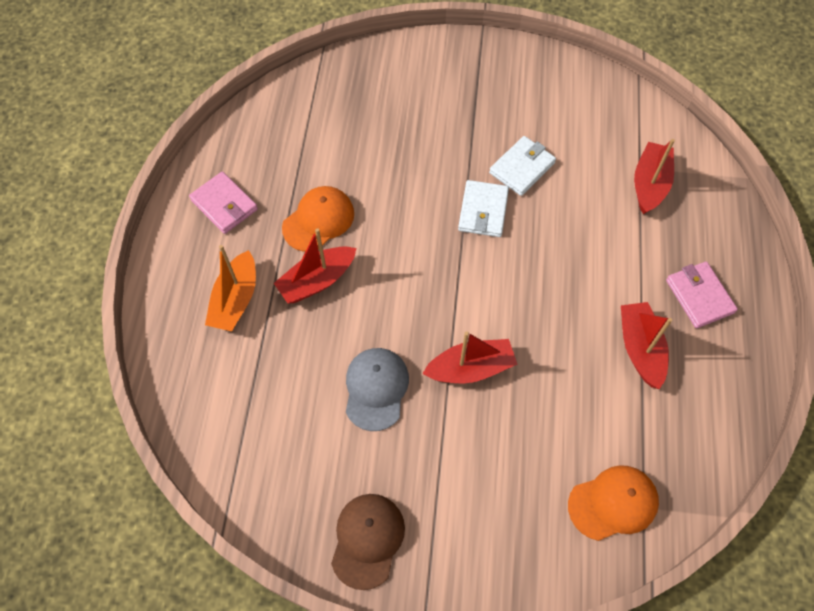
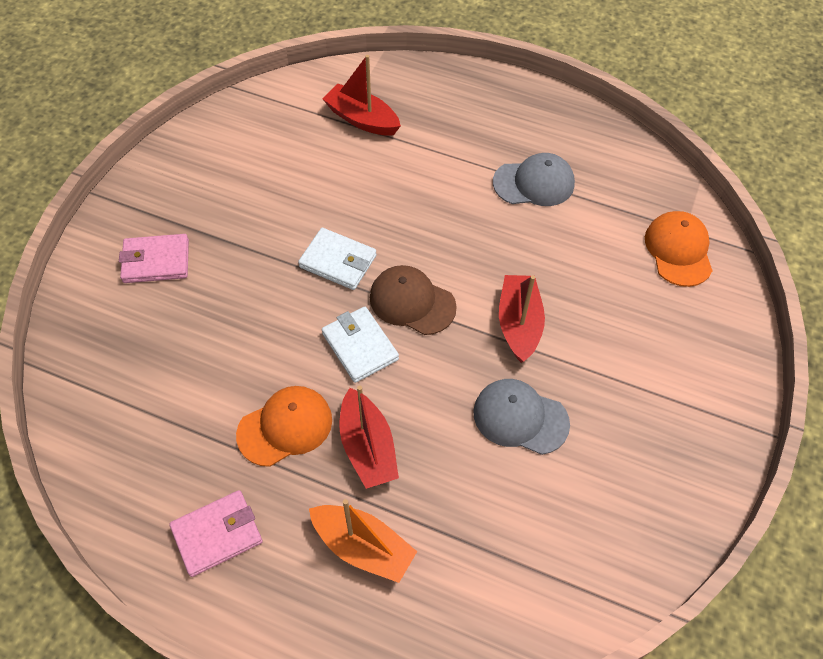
camera: 75 degrees left, 5 degrees down
(318, 220) = (285, 427): orange cap -> orange cap turned 90 degrees clockwise
(367, 540) = (686, 467): brown cap -> brown cap (412, 302)
(522, 168) = (299, 213): white wallet -> white wallet (360, 346)
(640, 349) = (534, 183): red boat -> grey cap
(699, 296) = (494, 124): pink wallet -> pink wallet (156, 261)

